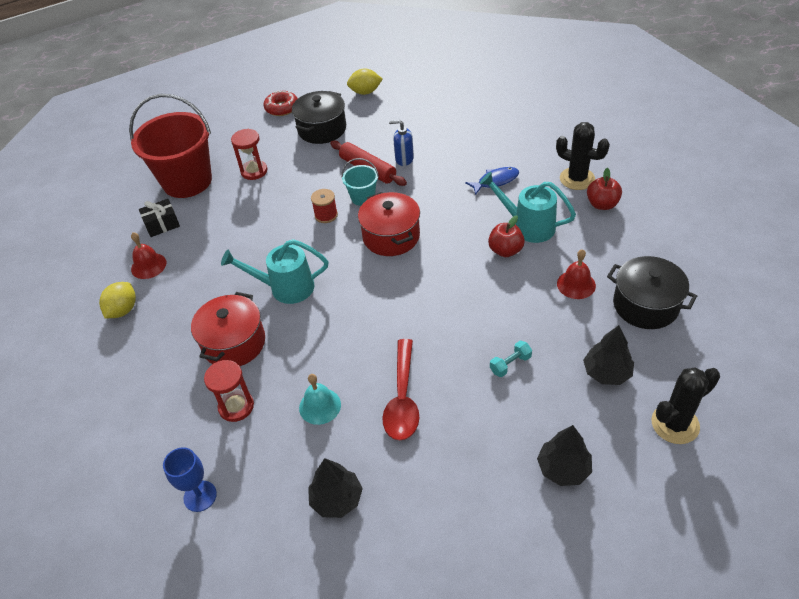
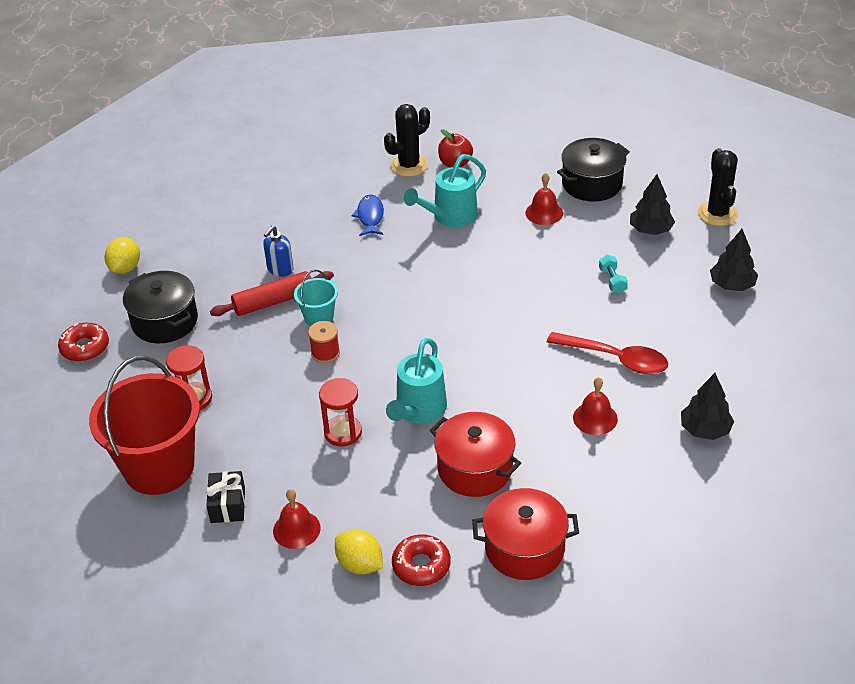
camera: 70 degrees left, 5 degrees down
(128, 344) = (421, 565): none -> red donut
(200, 496) = (661, 529): blue goblet -> none
(236, 406) = (563, 482): red hourglass -> red hourglass (343, 432)
(320, 406) = (595, 418): turquoise bell -> red bell
(391, 236) = (397, 311): red pot -> red pot (524, 548)
(505, 250) = (473, 240): red apple -> none

